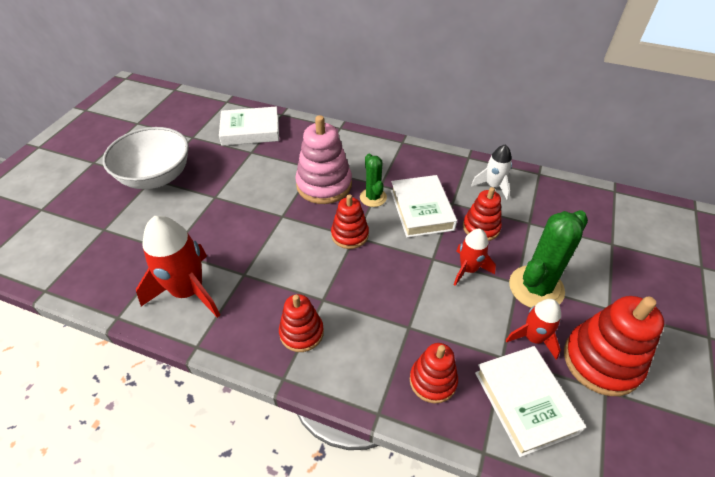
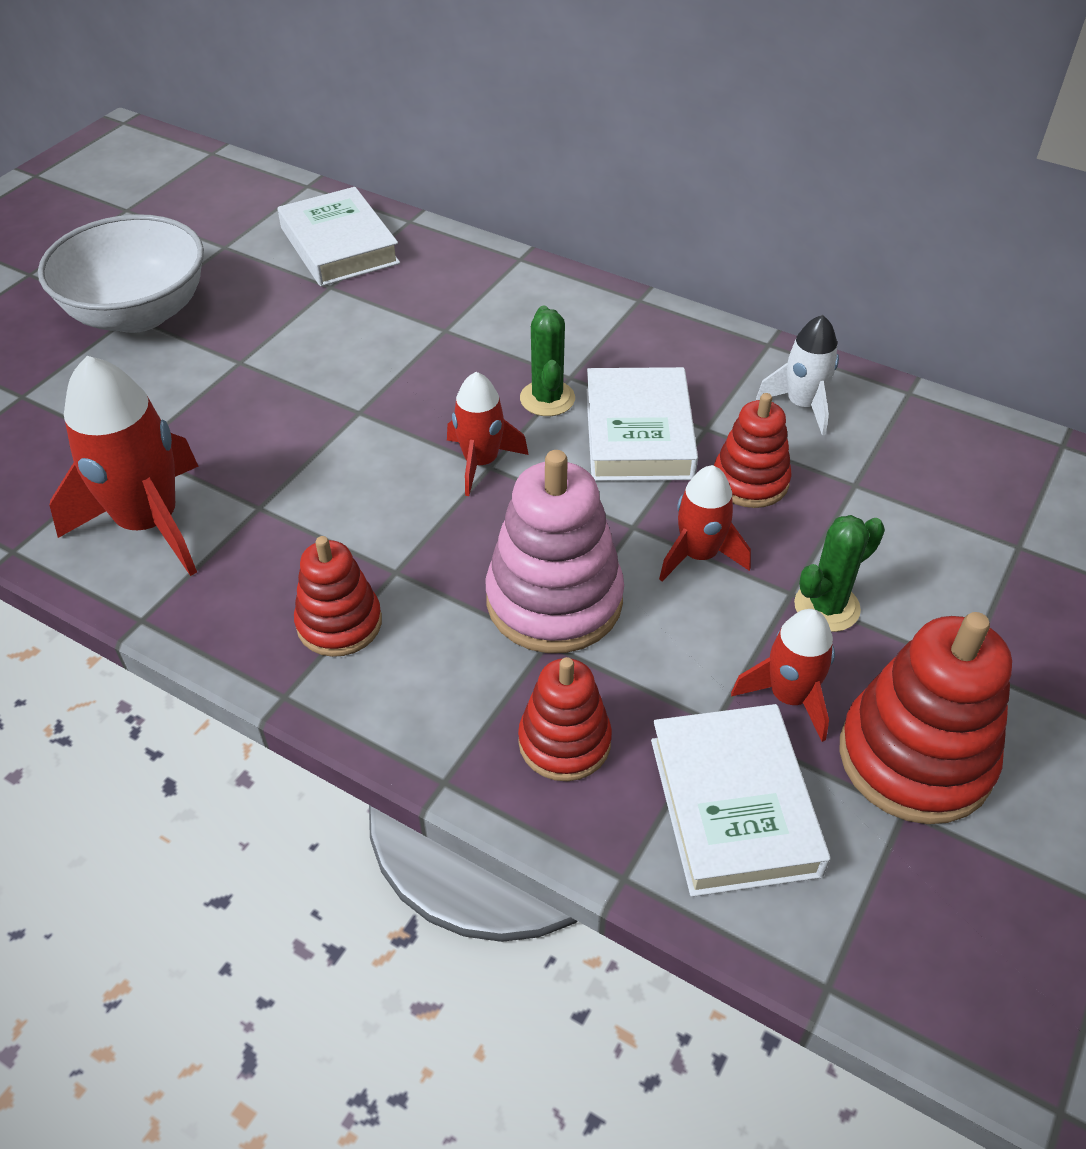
camera: 10 degrees right, 0 degrees up
(250, 130) = (339, 246): white book -> white book turned 60 degrees clockwise
(324, 185) = (456, 364): pink stacking toy -> pink stacking toy (554, 600)
(350, 235) = (481, 462): red stacking toy -> red rocket
(536, 288) = (826, 607): green cactus -> green cactus, size x0.59

